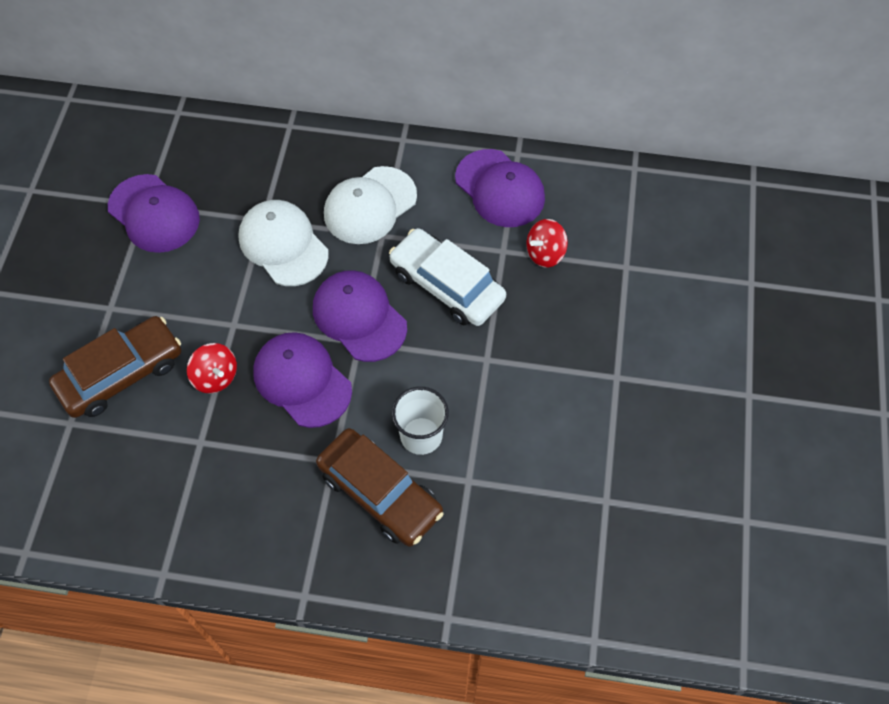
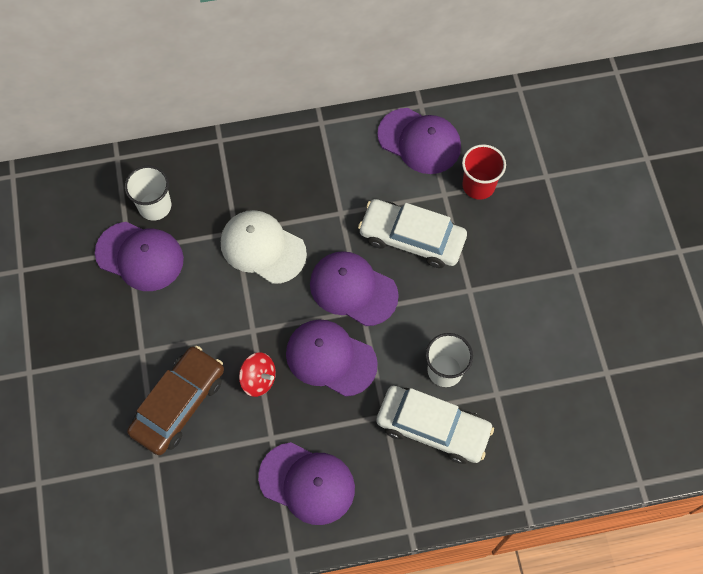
camera: 20 degrees left, 5 degrees up
(193, 170) = (155, 206): none -> white cup
(215, 504) = (307, 483): none -> purple cap
(370, 205) = (319, 190): white cap -> none
(380, 493) = (433, 428): brown car -> white car
(545, 253) = (478, 185): red spinning top -> red cup

